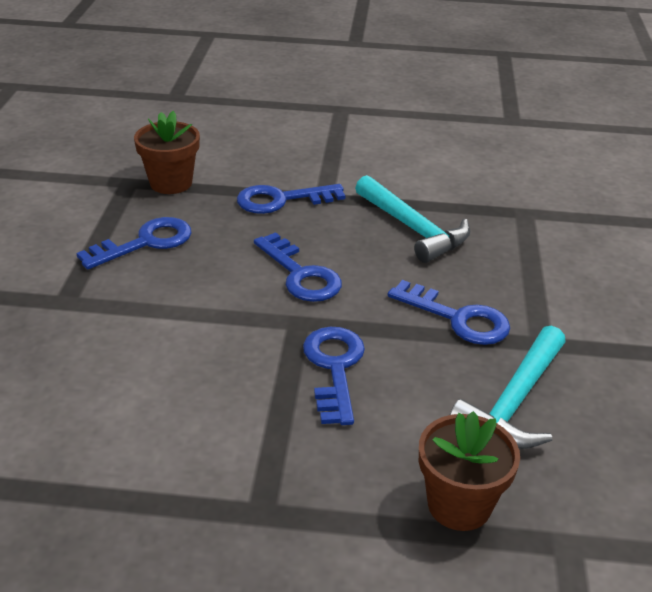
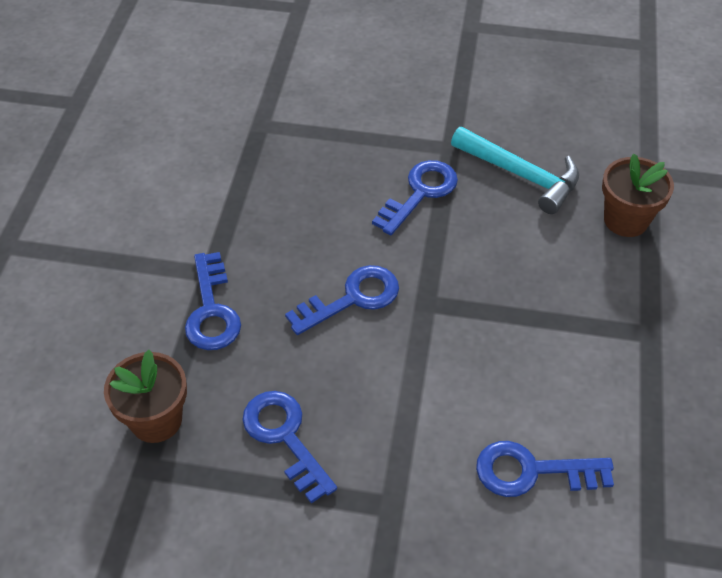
camera: 85 degrees left, 15 degrees up
(334, 368) = (488, 280): blue key -> blue key (532, 471)
(412, 229) = (280, 207): turquoise hammer -> none

